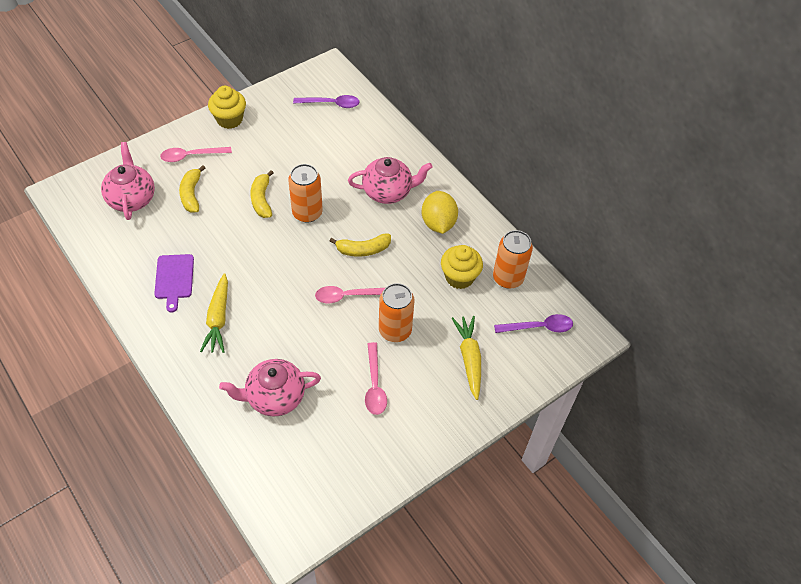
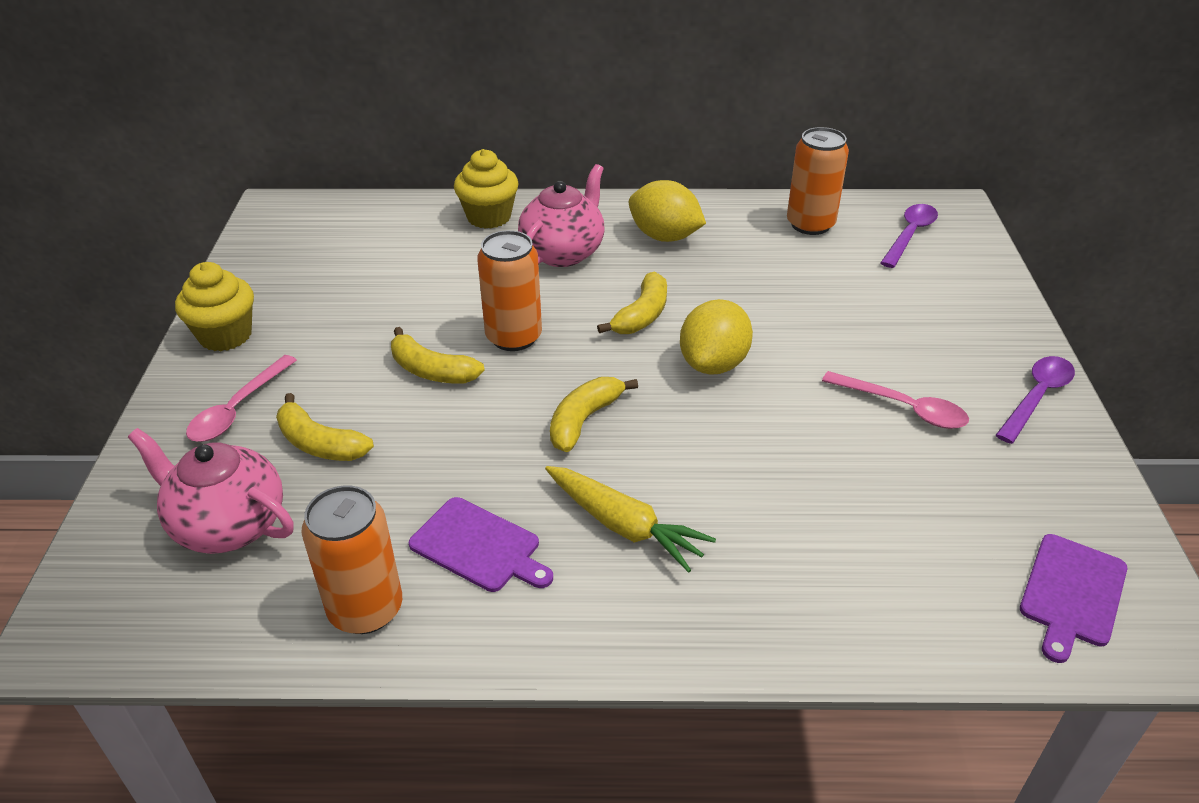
camera: 50 degrees left, 15 degrees down
(271, 270) = (584, 420): none -> yellow banana
(274, 397) = (848, 526): pink teapot -> none
(292, 496) = (1072, 593): none -> purple cutting board
(331, 104) = (341, 233): purple spoon -> purple spoon (1036, 397)
(348, 296) = (713, 364): pink spoon -> yellow lemon
(395, 330) = (817, 347): orange can -> orange can (366, 609)
(459, 277) = (773, 258): yellow cupcake -> yellow cupcake (489, 217)
(469, 359) = (919, 306): yellow carrot -> none

